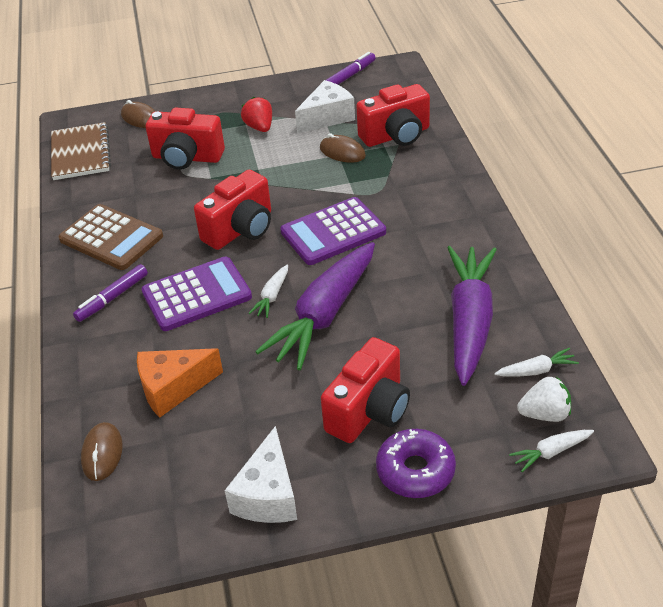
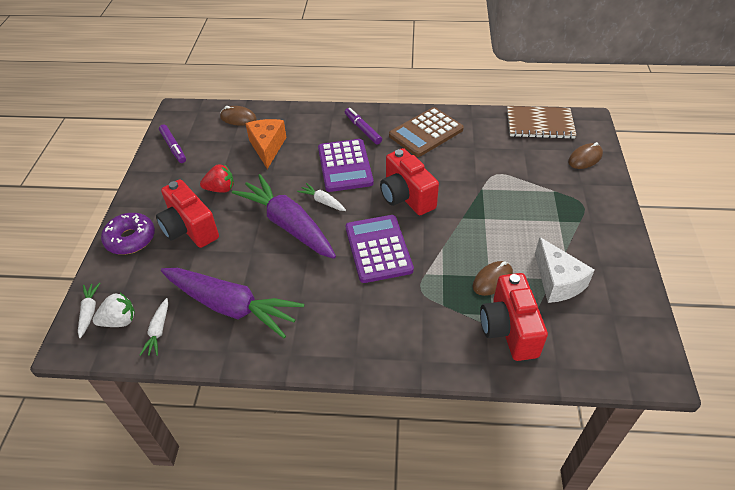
camera: 105 degrees right, 5 degrees up
(187, 158) = (515, 179): red camera -> none
(259, 127) = (551, 229): red strawberry -> red strawberry (220, 189)
(268, 495) = (164, 174): white cheese -> none
(350, 76) = (640, 319): purple marker -> purple marker (173, 147)
(544, 414) = (119, 321): white strawberry -> white strawberry turned 120 degrees counterclockwise

